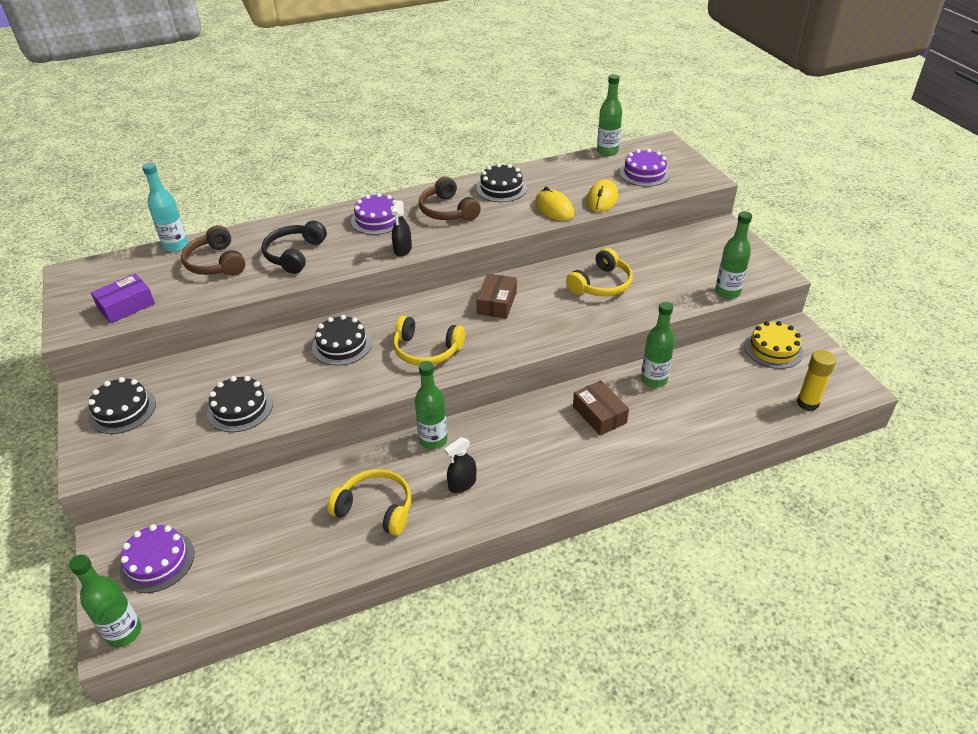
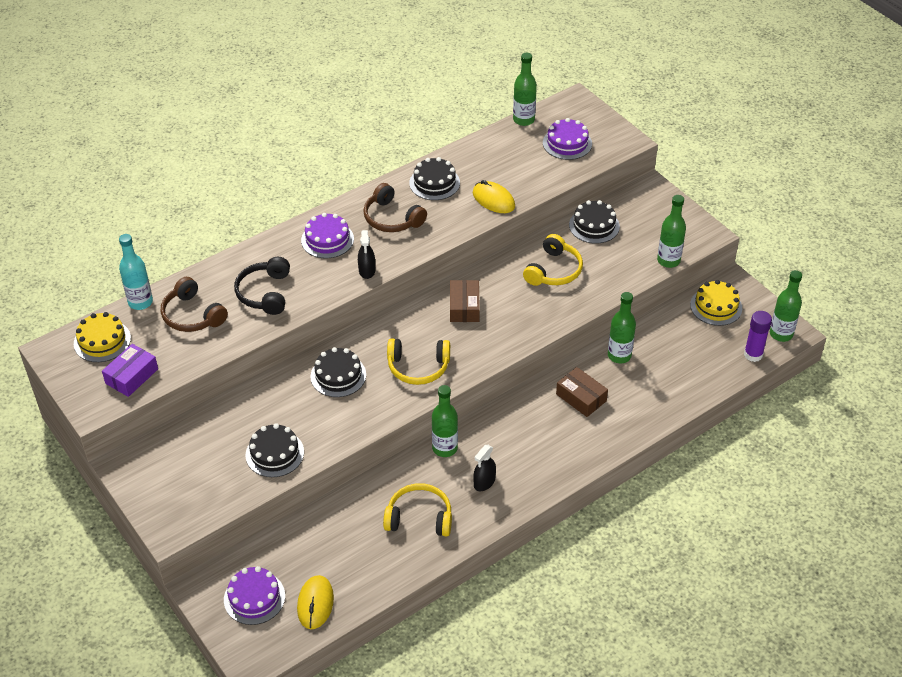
camera: 15 degrees left, 5 degrees up
(120, 272) = (102, 341): none -> yellow cake
(122, 410) = (167, 475): black cake -> black cake (594, 225)
(124, 632) = (258, 656): green bottle -> green bottle (781, 334)
(602, 199) = (535, 181): yellow mouse -> yellow mouse (315, 603)
(807, 403) = (753, 354): yellow glue stick -> purple glue stick

